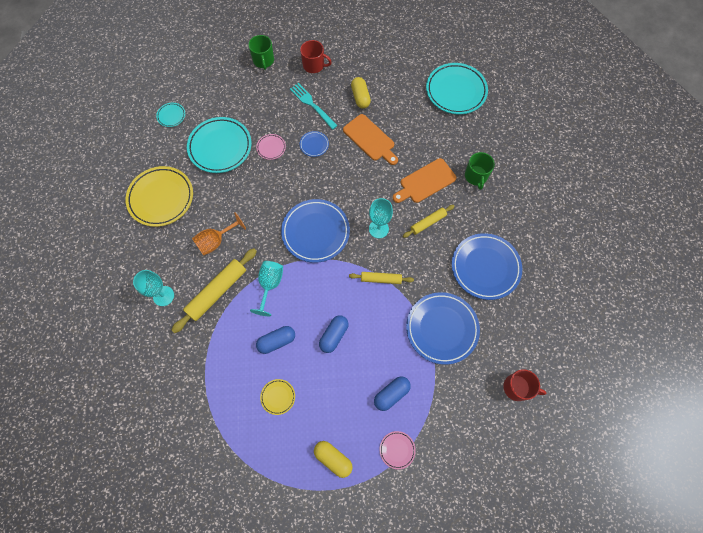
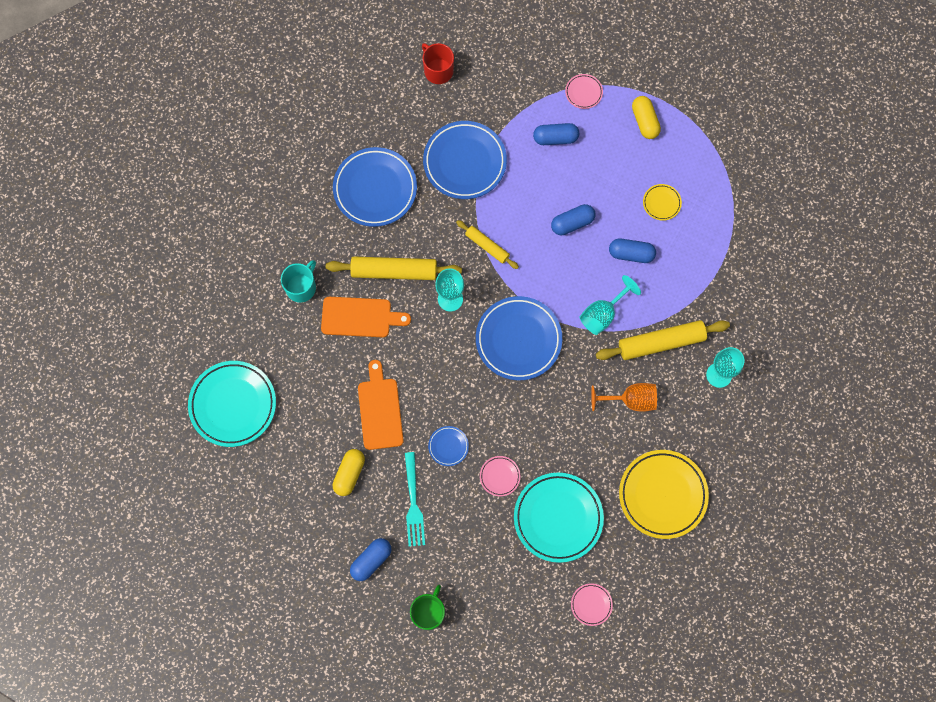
camera: 145 degrees left, 5 degrees up
(171, 116) = (591, 604): turquoise plate -> pink plate
(314, 65) = (371, 560): red mug -> blue capsule
(428, 223) = (394, 271): yellow rolling pin -> yellow rolling pin, size x1.73
(476, 176) = (301, 287): green mug -> turquoise mug

